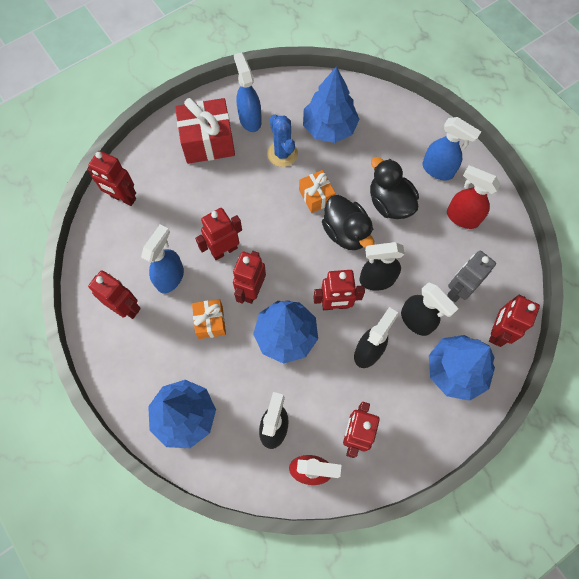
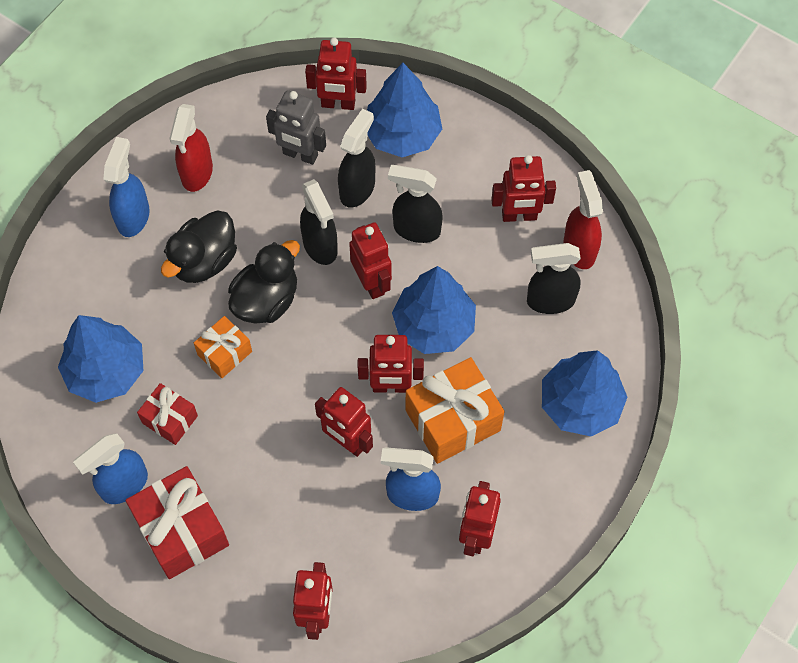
camera: 110 degrees left, 5 degrees down
(210, 322) = (453, 420): orange gift -> orange gift, size x1.74
(282, 154) = (170, 419): blue cactus -> red gift

